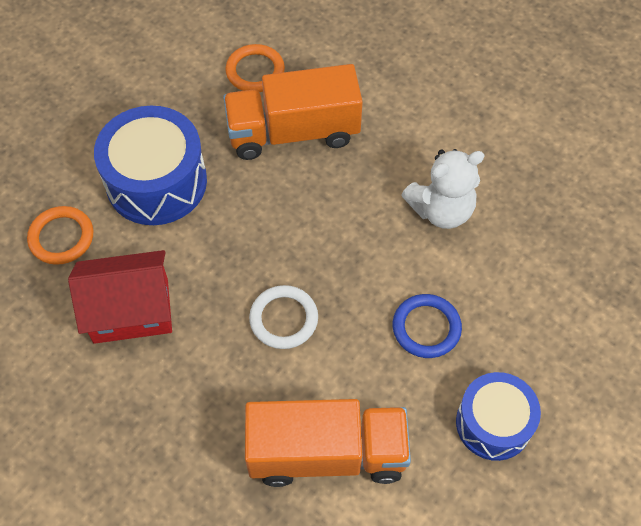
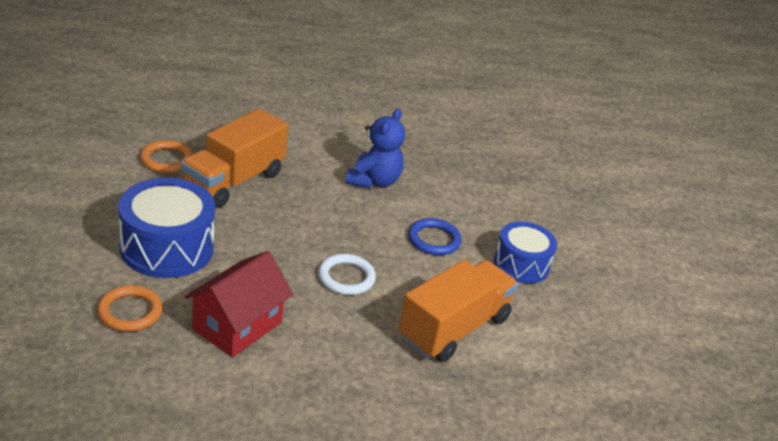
camera: 50 degrees left, 25 degrees down
(441, 210) = (374, 181): white teddy bear -> blue teddy bear

